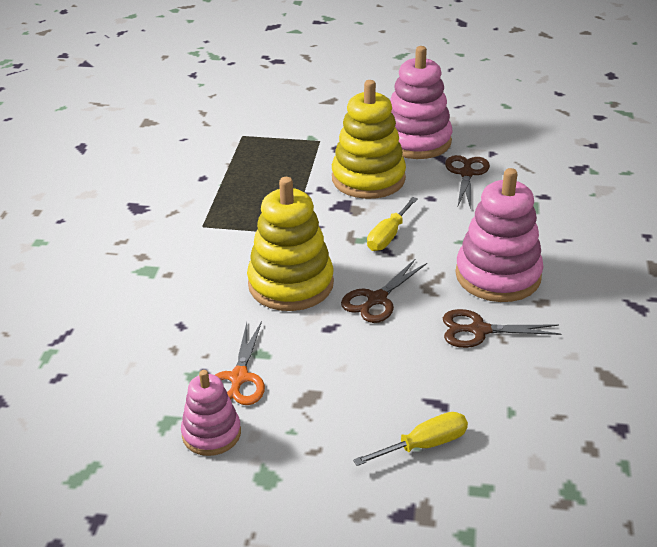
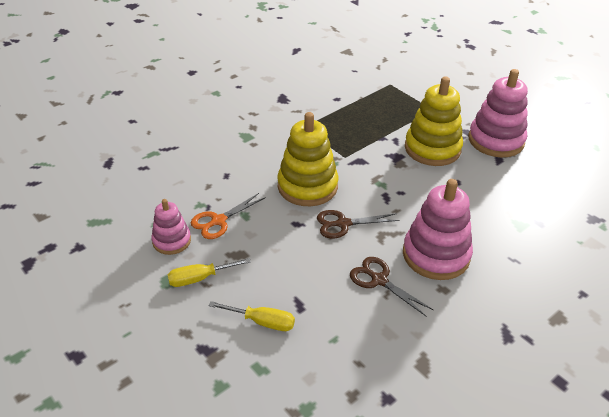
camera: 40 degrees right, 5 degrees up
(388, 236) = (399, 190): yellow screwdriver -> yellow screwdriver (200, 278)
(466, 173) = (503, 179): brown scissors -> none

